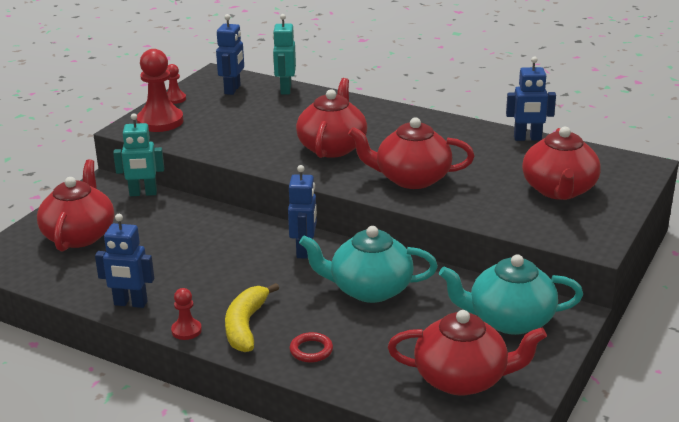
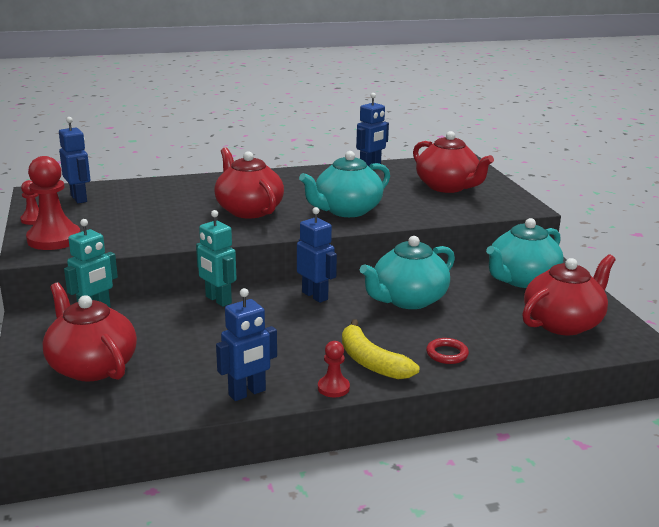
camera: 45 degrees left, 5 degrees down
(285, 89) = (128, 186): turquoise robot -> turquoise robot (218, 300)
(411, 179) = (346, 210): red teapot -> turquoise teapot

